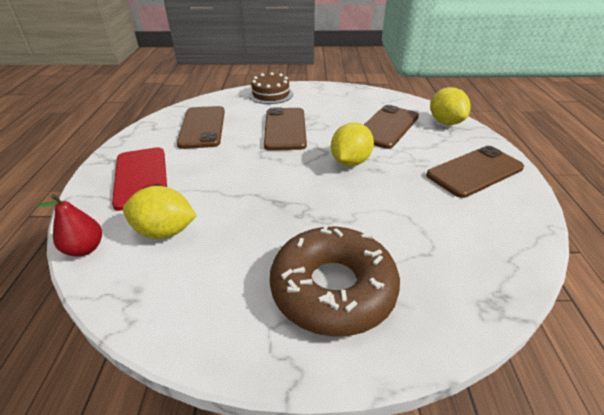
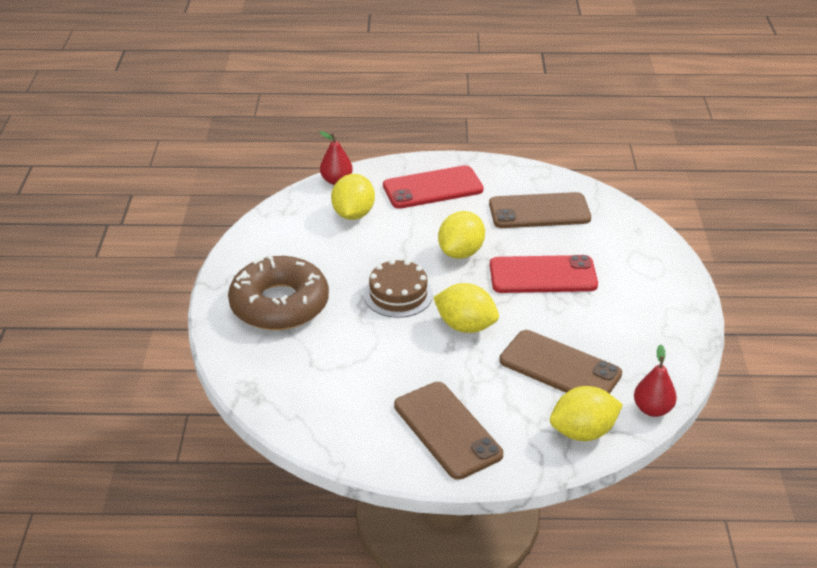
camera: 90 degrees right, 0 degrees up
(250, 163) = (461, 252): none -> yellow lemon
(271, 94) = (649, 260): brown cake -> brown cake (398, 294)
(285, 129) = (543, 275): brown phone -> red phone
(414, 102) = (652, 409): none -> red pear

